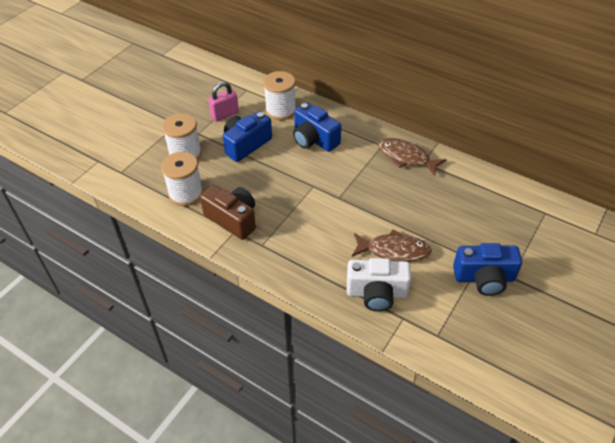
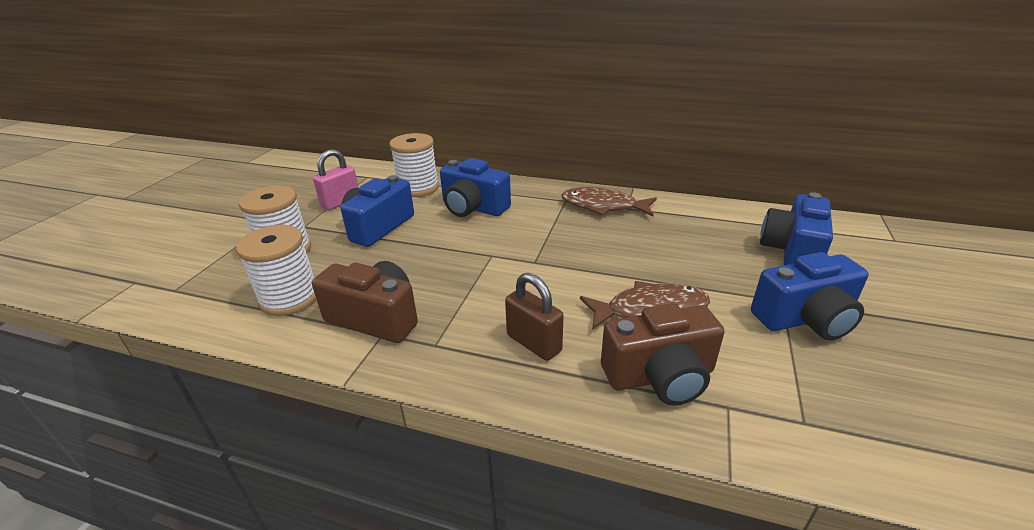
camera: 15 degrees left, 15 degrees down
(316, 257) = (534, 343): none -> brown padlock
(376, 293) = (660, 376): white camera -> brown camera
(514, 227) = (792, 251): none -> blue camera

